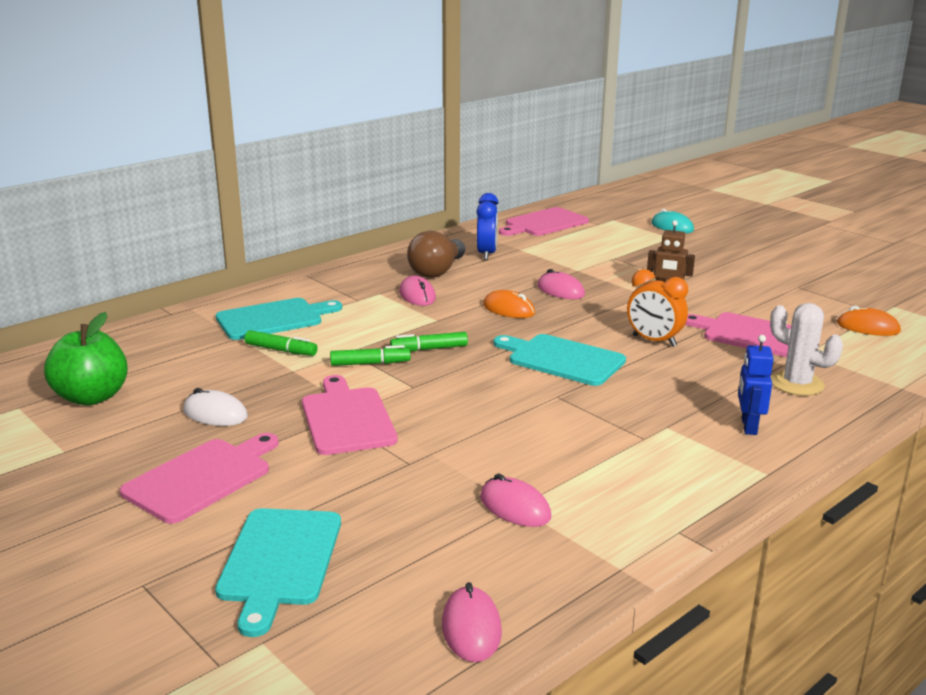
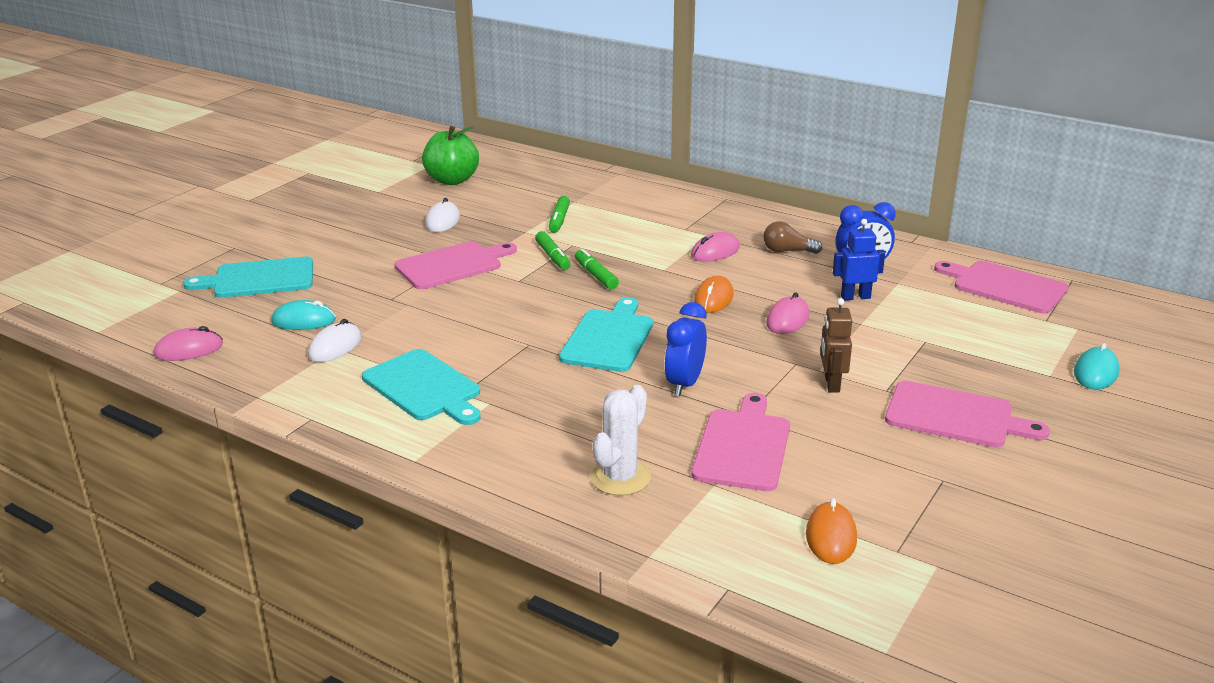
camera: 75 degrees right, 5 degrees up
(202, 478) = (353, 236): pink cutting board -> pink cutting board (955, 416)
(273, 319) = (618, 205): turquoise cutting board -> turquoise cutting board (424, 387)
(433, 527) = (303, 321): none -> turquoise mouse
(437, 271) = (787, 251): brown light bulb -> brown light bulb, size x0.61
(515, 507) = (335, 347): pink mouse -> white mouse
(654, 341) = (684, 384): orange clock -> blue clock
(748, 426) = (505, 448): blue robot -> blue robot (855, 297)

